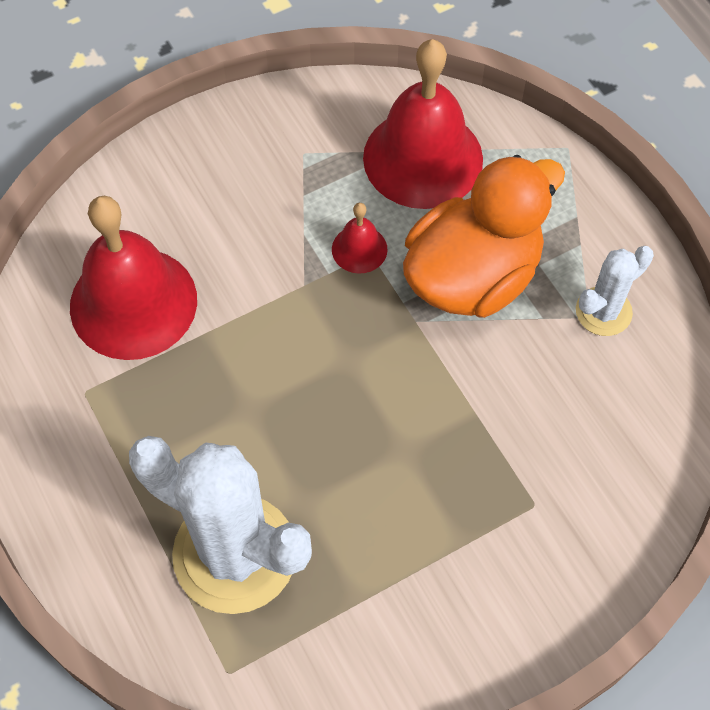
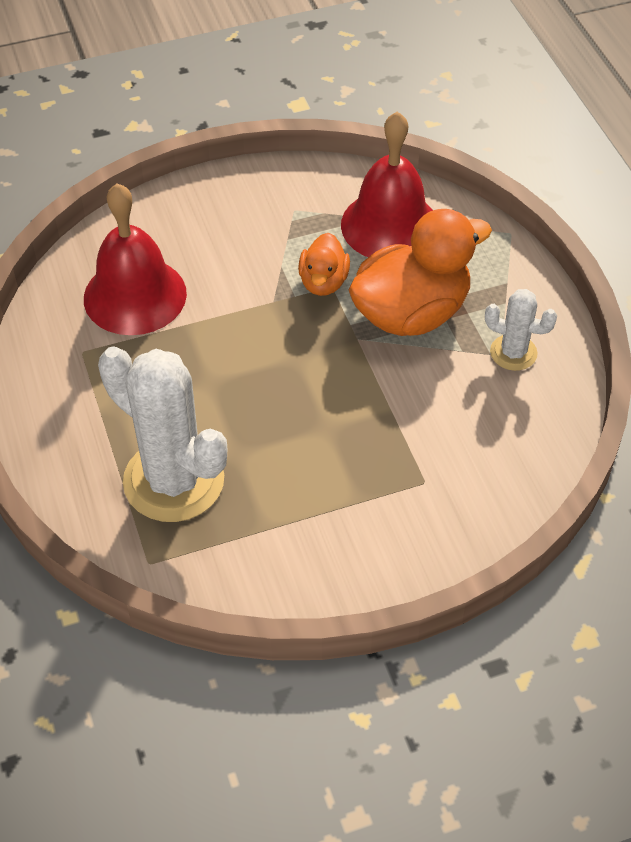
camera: 10 degrees right, 10 degrees down
(359, 249) = (323, 282): red bell -> orange duck
(603, 311) = (513, 353): white cactus -> white cactus turned 45 degrees clockwise

